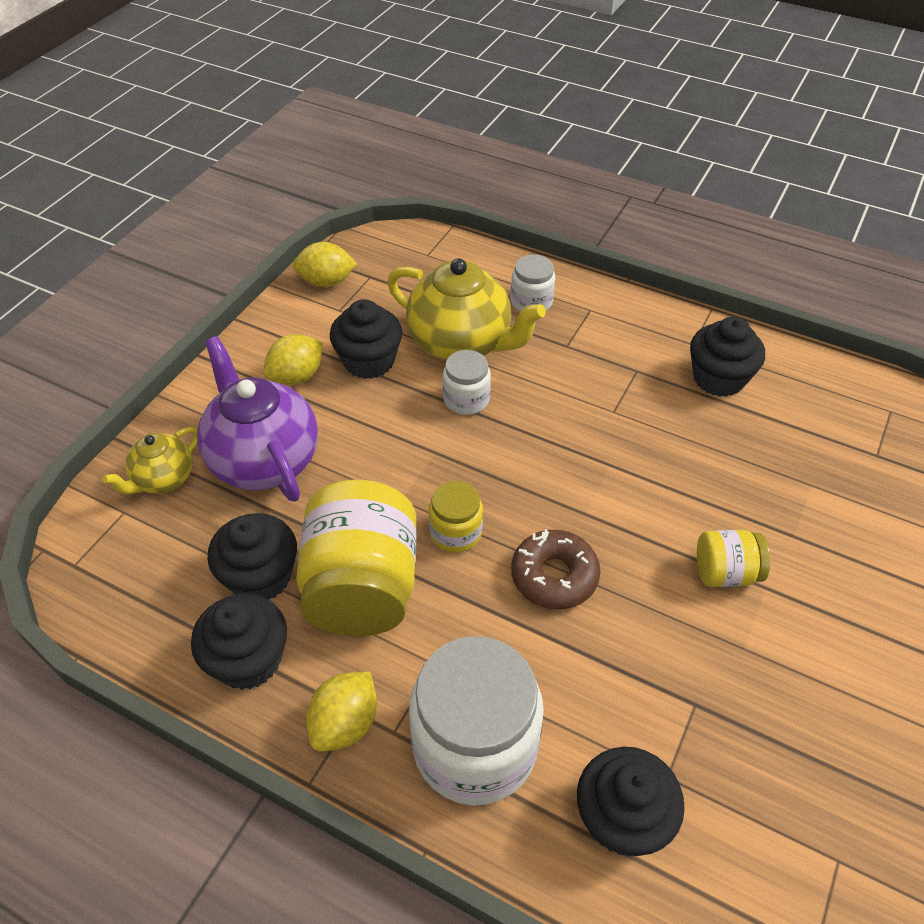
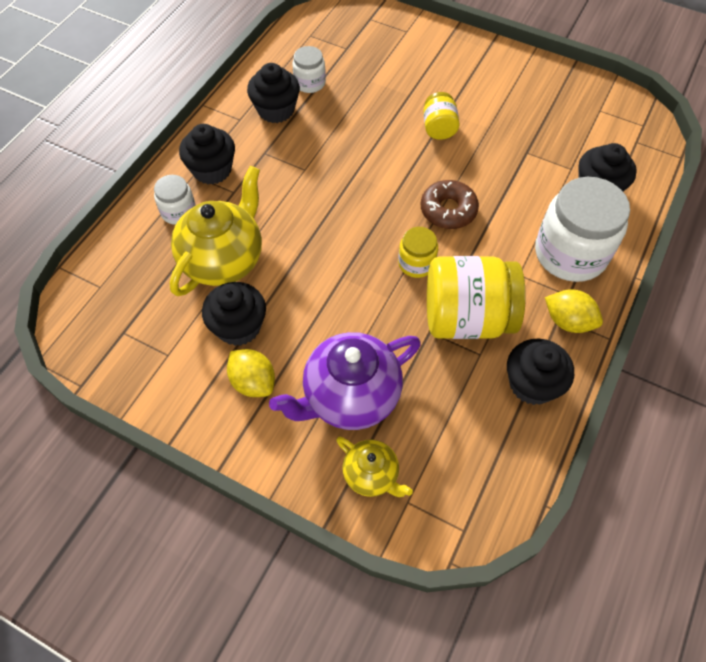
camera: 90 degrees left, 10 degrees up
(260, 576) = (463, 385): black cupcake -> black cupcake (212, 170)
(326, 282) = (125, 369): yellow lemon -> none
(466, 399) = (288, 257): white jar -> white jar (310, 83)

